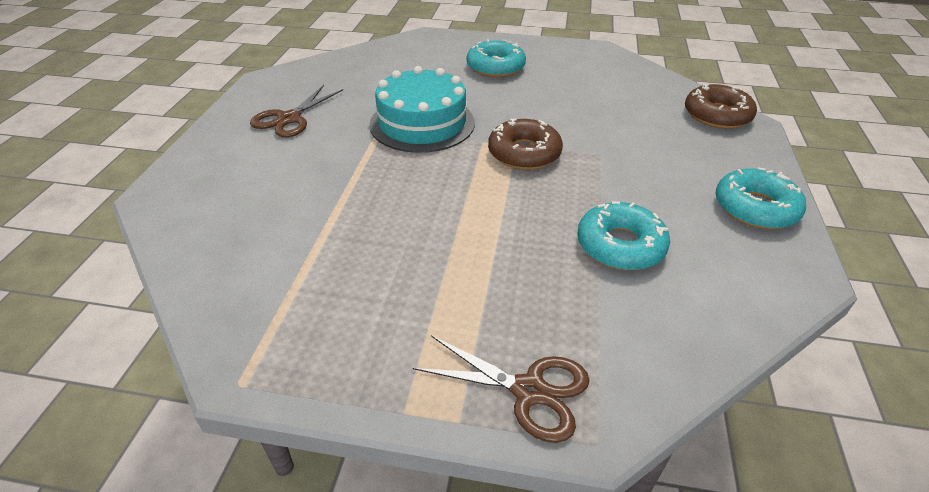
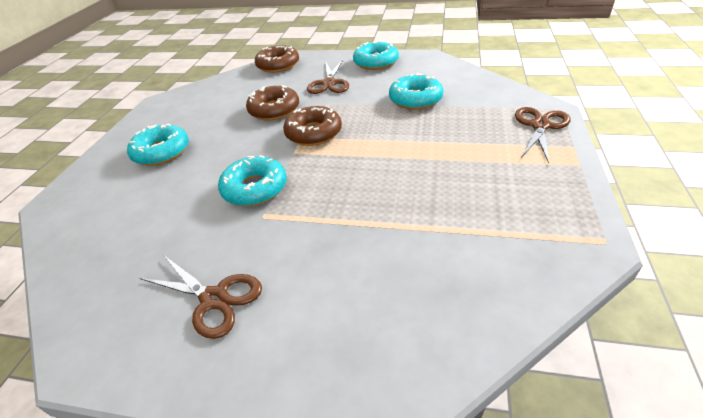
camera: 85 degrees left, 0 degrees up
(422, 123) = (255, 188): turquoise cake -> turquoise donut
(582, 122) = (274, 110): none -> brown donut
(664, 161) = (329, 83): none -> brown scissors

